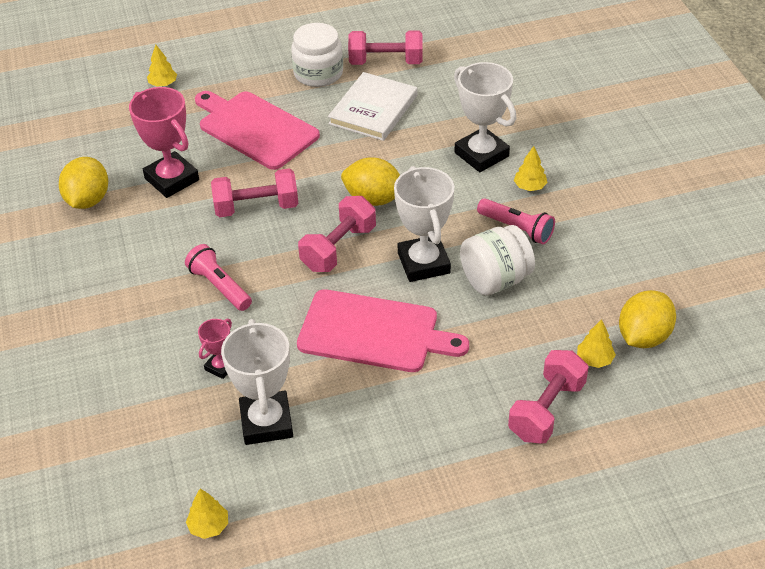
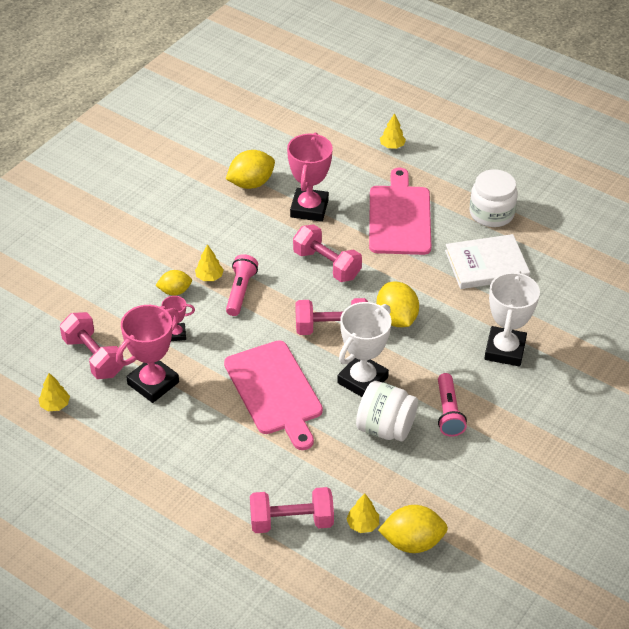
camera: 50 degrees right, 0 degrees up
(161, 336) = (175, 291): none -> yellow lemon
(266, 422) = (153, 383): white trophy -> pink trophy
(386, 62) = (545, 241): pink dumbbell -> pink dumbbell (93, 357)
(530, 187) = (500, 396): yellow tree -> yellow tree (209, 277)

